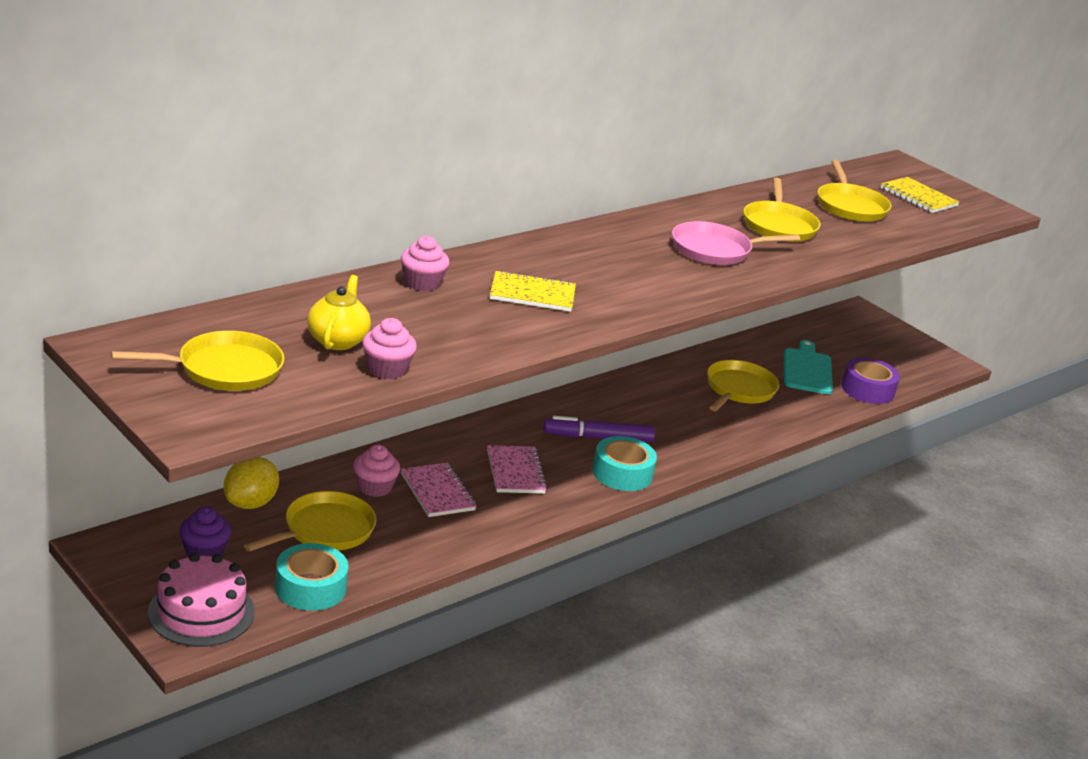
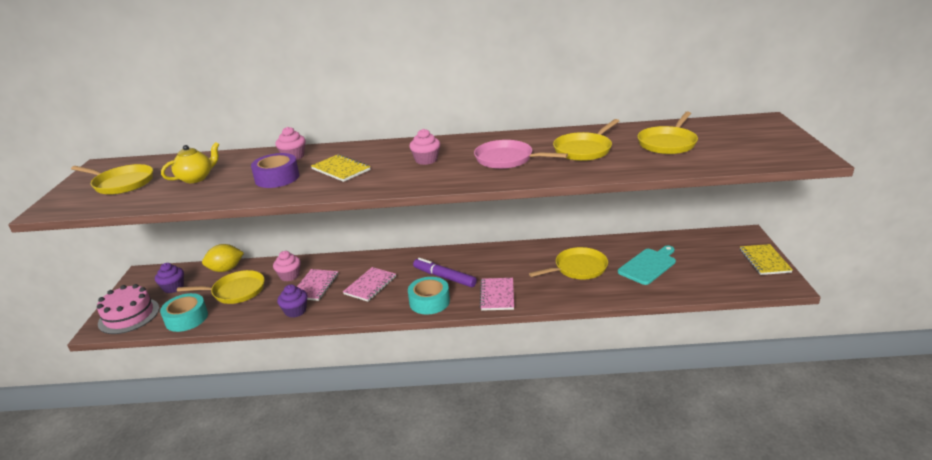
camera: 45 degrees right, 0 degrees up
(387, 369) = (188, 196): pink cupcake -> pink cupcake (426, 160)
(462, 532) = (295, 311): none -> purple cupcake
(691, 445) = (497, 295): none -> pink notebook
(867, 389) = (682, 288): purple tape -> purple tape (277, 178)
(918, 197) = (743, 142): yellow notebook -> yellow notebook (764, 261)

